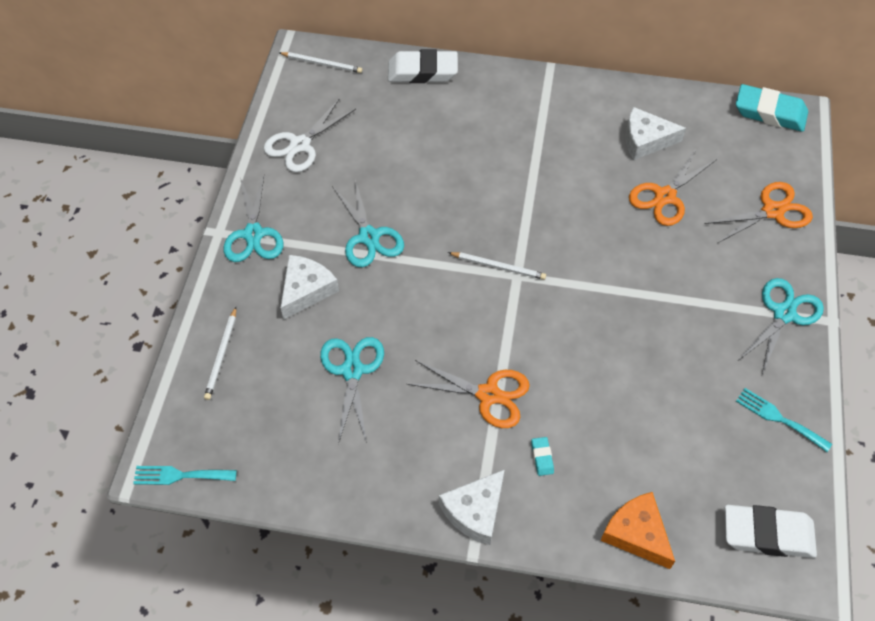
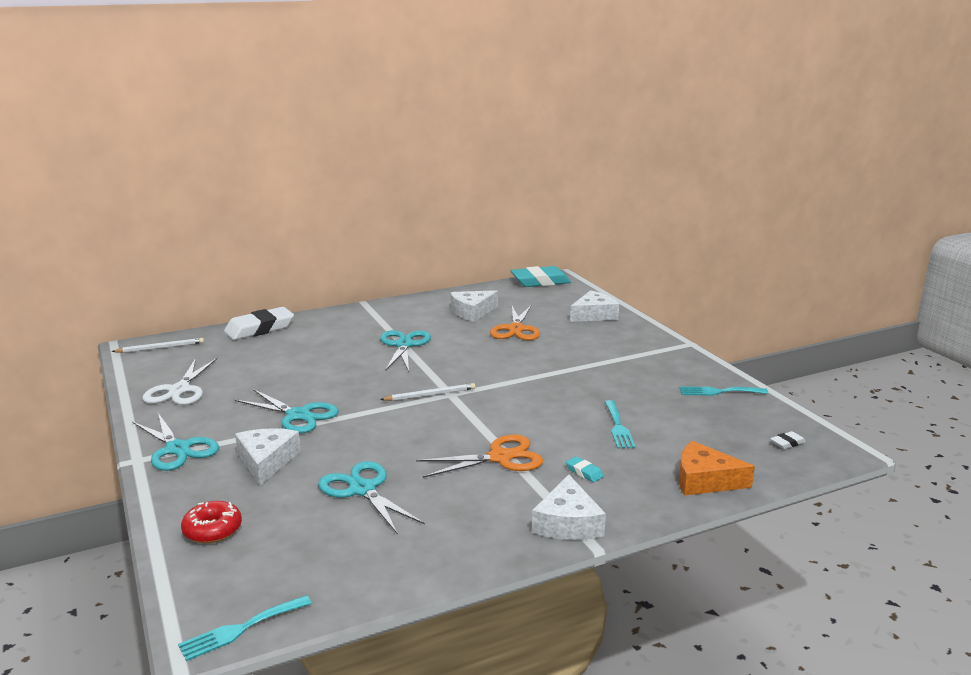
camera: 35 degrees left, 35 degrees down
(221, 355) = (212, 530): white pencil -> red donut
(627, 413) = (618, 427): none -> turquoise fork
(767, 534) = (787, 443): white eraser -> white eraser, size x0.42
(772, 211) = (594, 315): orange scissors -> white cheese
(784, 314) = (659, 350): turquoise scissors -> turquoise scissors (404, 345)

